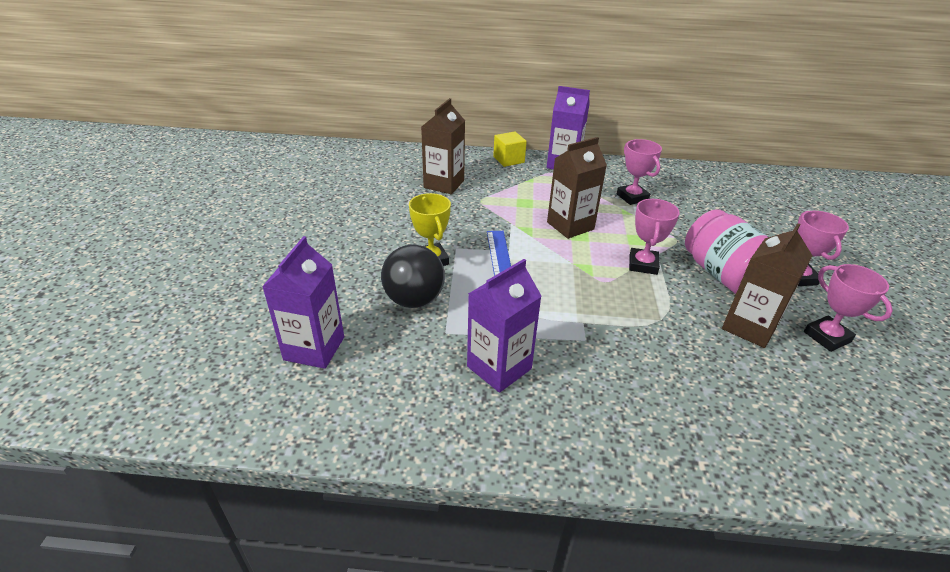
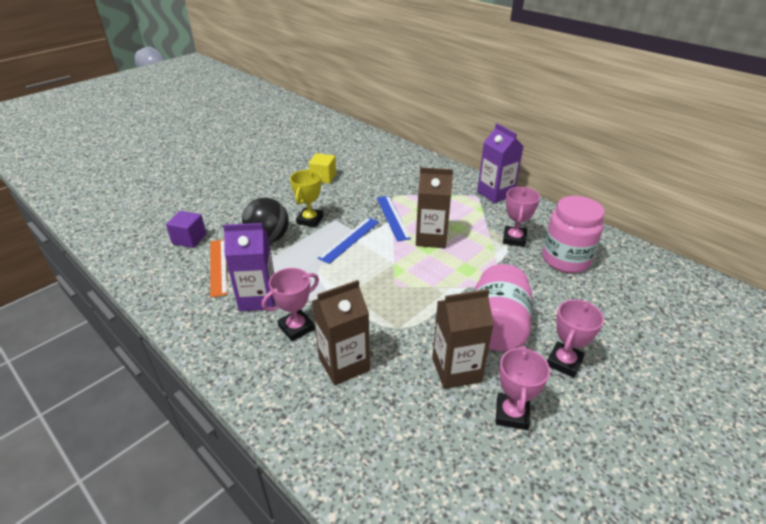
camera: 40 degrees right, 0 degrees up
(314, 348) = (189, 239): purple carton -> purple cube
(402, 360) = (218, 266): none -> orange ruler
(444, 184) = (386, 176): brown carton -> brown carton (344, 364)
(508, 160) = (457, 175): yellow cube -> yellow cube (323, 177)
(509, 221) = (393, 217): none -> blue ruler
(643, 264) = (443, 288): pink trophy -> pink trophy (296, 328)
(688, 198) = (565, 259): none -> pink jar

